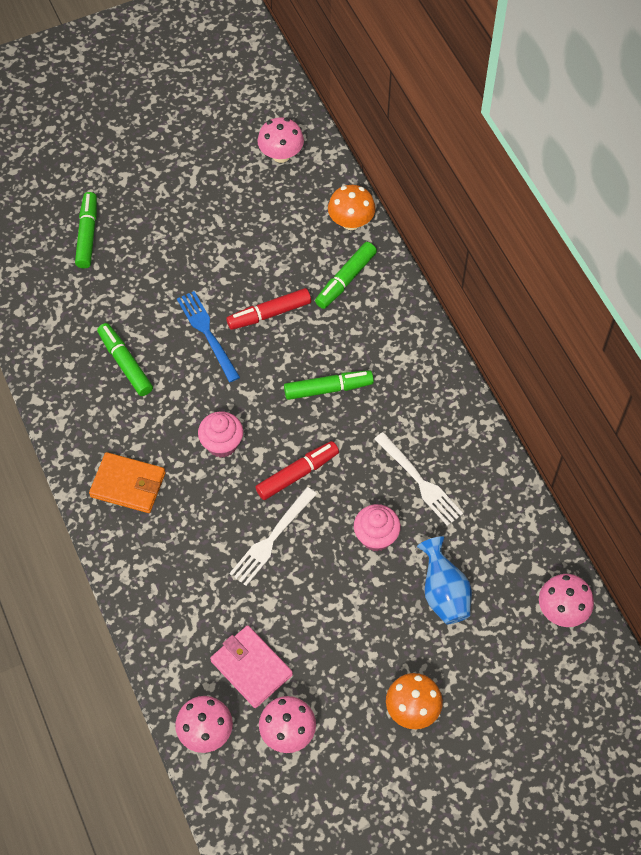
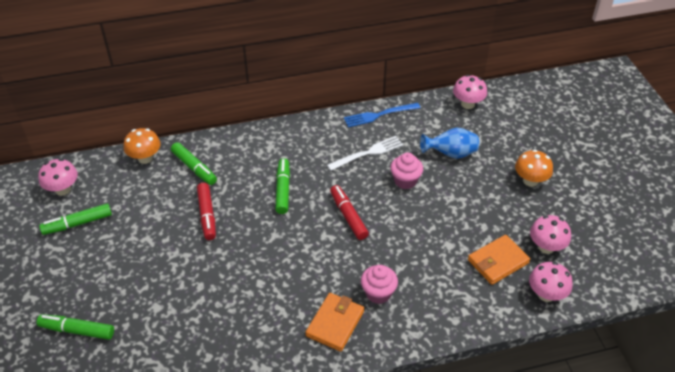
camera: 80 degrees left, 15 degrees down
(125, 363) = (220, 314): green marker -> green marker (77, 224)
(207, 333) = (210, 256): blue fork -> blue fork (379, 115)
(222, 444) = (313, 257): pink cupcake -> pink cupcake (378, 293)
(251, 668) = (498, 261): pink wallet -> orange wallet
(271, 539) = (398, 237): white fork -> none

